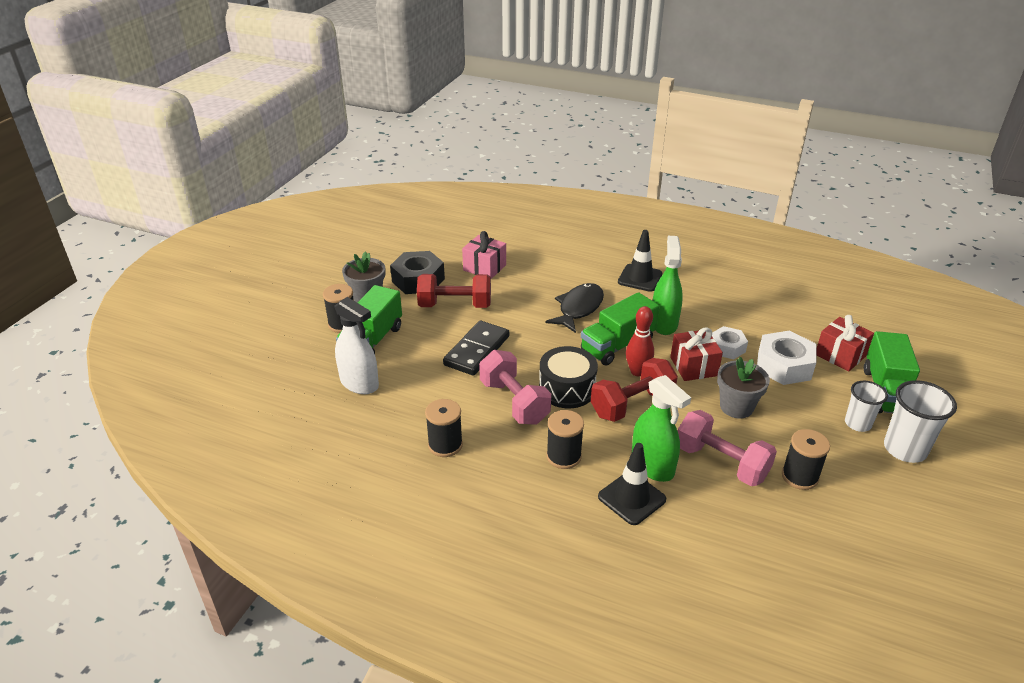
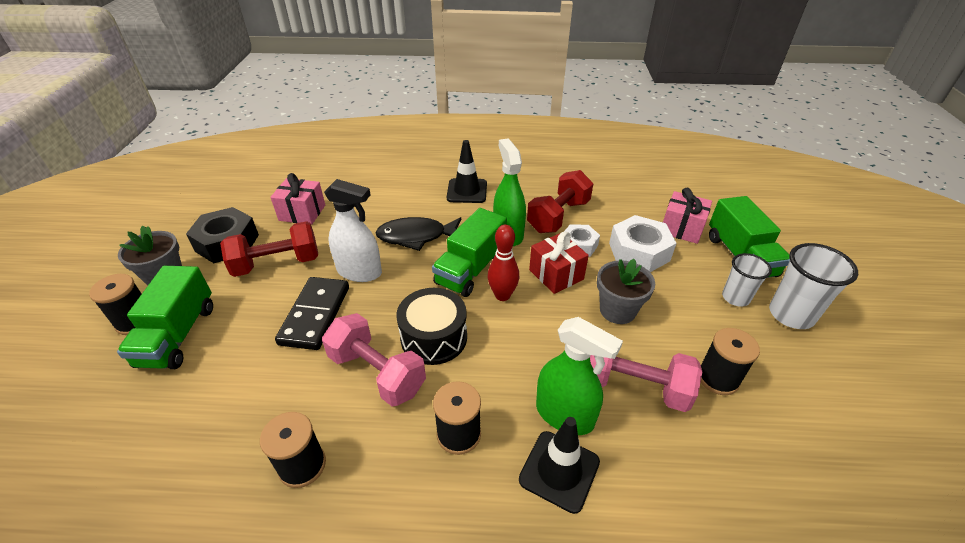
camera: 20 degrees left, 5 degrees up
(359, 383) = (167, 402): white spray bottle -> white spray bottle (359, 272)
(578, 308) = (416, 236): black fish -> black fish turned 105 degrees counterclockwise
(632, 404) = (511, 338): red dumbbell -> red dumbbell (558, 216)
(840, 355) = (681, 228): red gift -> pink gift

